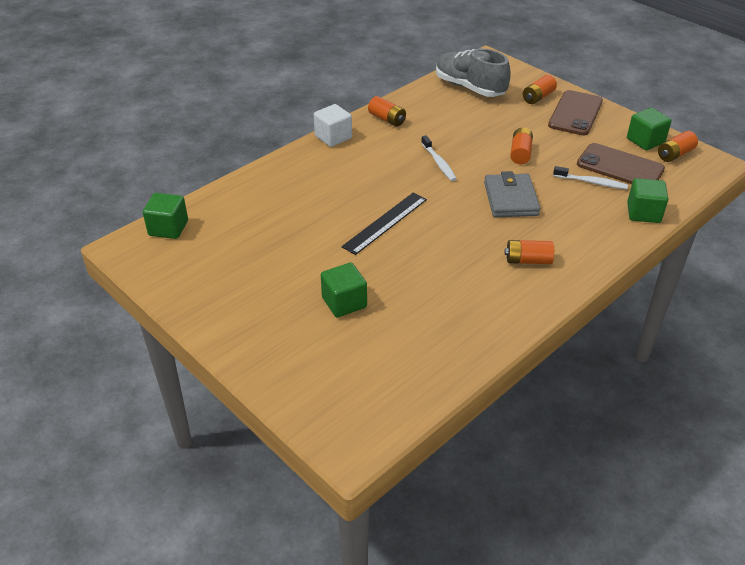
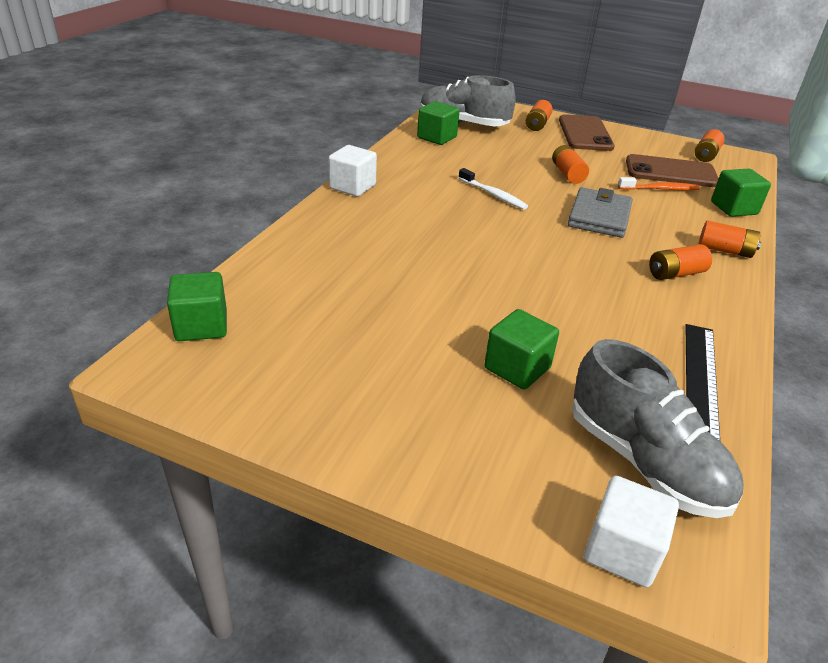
camera: 25 degrees left, 5 degrees down
(317, 422) = (622, 550): none -> white cube
(376, 380) = (644, 461): none -> grey shoe
(385, 222) = (487, 264): black ruler -> black ruler (700, 379)
(387, 119) = (400, 161): orange battery -> orange battery (724, 250)
(510, 199) = (599, 217): grey wallet -> grey wallet turned 45 degrees clockwise
(591, 182) = (660, 189): white toothbrush -> orange toothbrush
(645, 141) = (669, 148): green cube -> green cube (437, 137)

